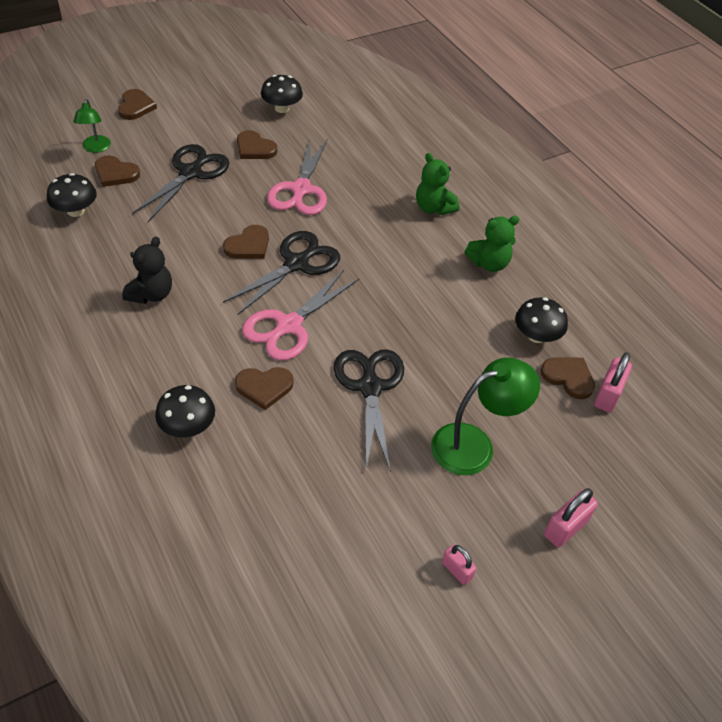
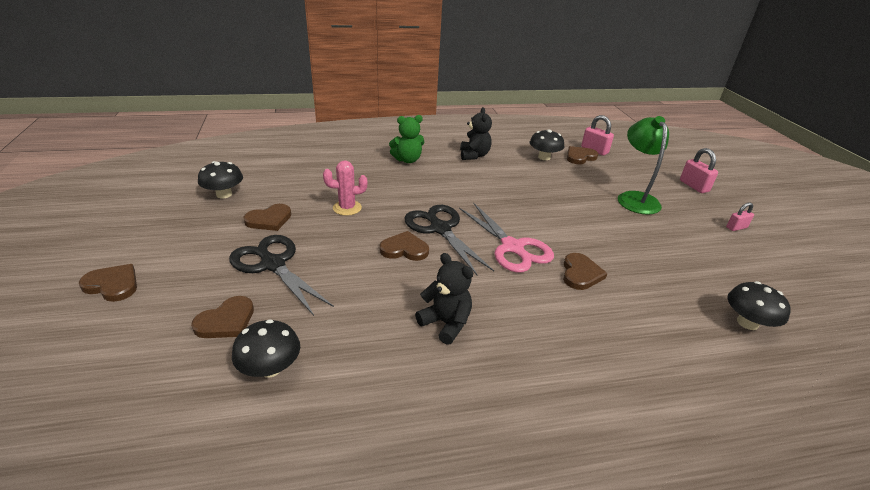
camera: 70 degrees left, 15 degrees down
(96, 148) = (160, 332): green lamp -> none
(187, 426) = (625, 327): black mushroom -> black mushroom (747, 323)
(248, 245) = (404, 249): brown heart -> brown heart turned 60 degrees counterclockwise
(301, 189) = (347, 208): pink scissors -> pink cactus
(370, 387) = (583, 224): black scissors -> none
(489, 263) = (474, 155): green teddy bear -> black teddy bear

